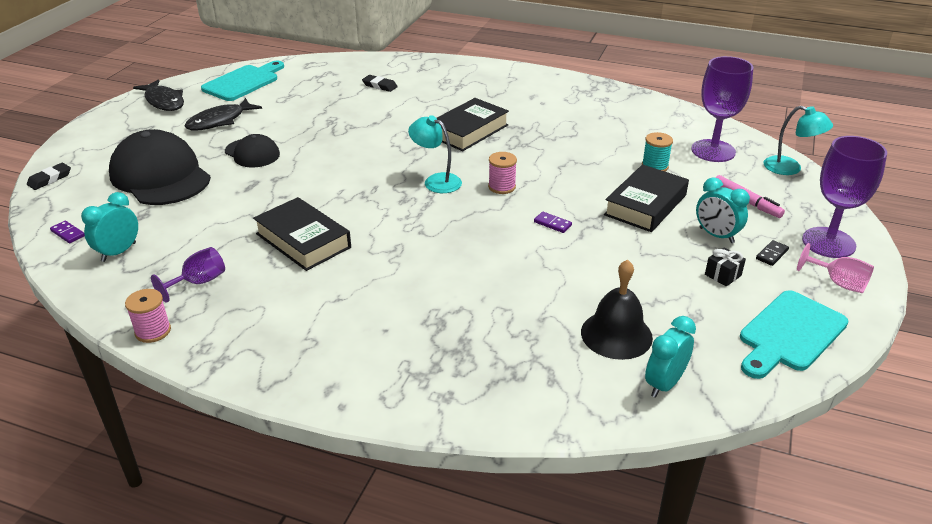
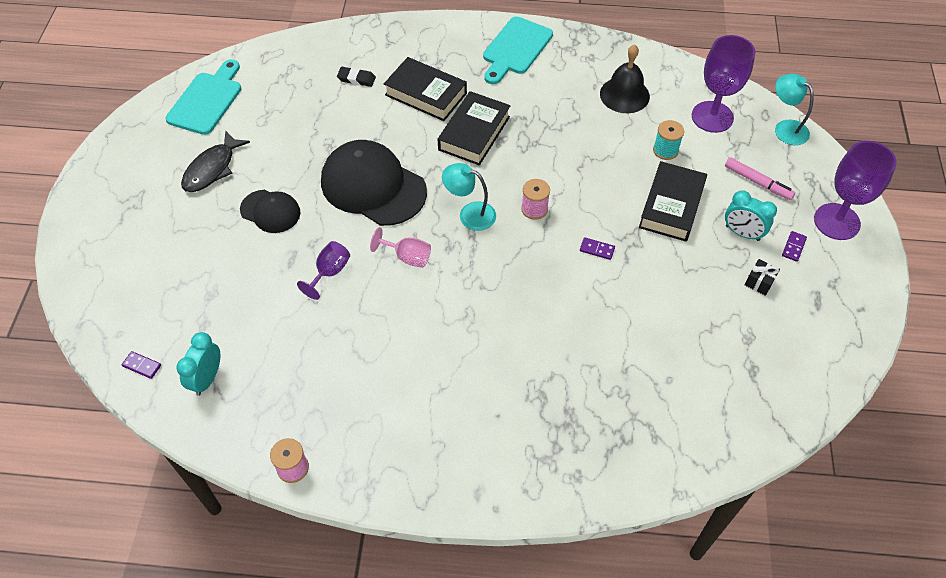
camera: 15 degrees left, 20 degrees up
(50, 179) = (77, 294): black eraser -> none
(160, 176) = (192, 265): black cap -> black cap (373, 186)
(164, 101) = (135, 149): black fish -> none
(198, 282) = (304, 399): purple goblet -> purple goblet (329, 272)
(303, 240) = (377, 323): black book -> black book (426, 94)
(616, 334) = (691, 373): black bell -> black bell (624, 95)
(664, 384) = (743, 419): turquoise clock -> none
(772, 254) = (793, 247): black domino -> purple domino
(790, 168) = (785, 128): turquoise lamp -> turquoise lamp turned 150 degrees counterclockwise
(790, 334) = (827, 339): turquoise cutting board -> turquoise cutting board (516, 49)
(838, 283) = (853, 270): pink goblet -> pink goblet (407, 257)

